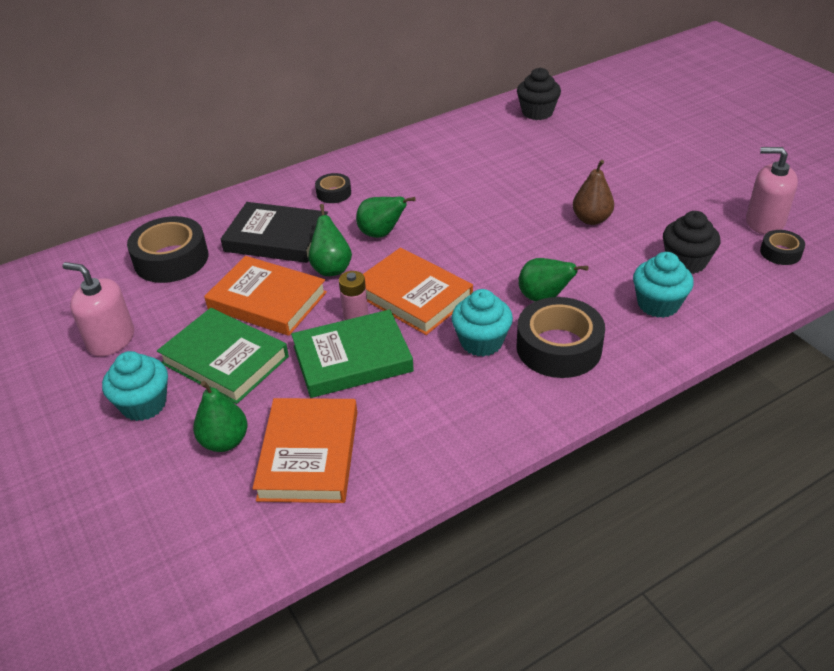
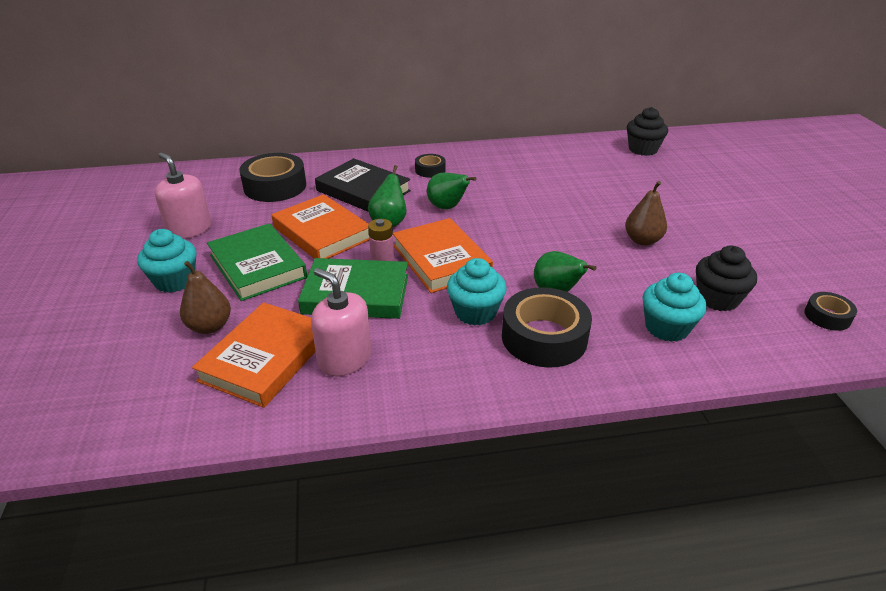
camera: 20 degrees right, 5 degrees down
(224, 441) = (210, 326): green pear -> brown pear
(764, 222) = (823, 285): pink soap dispenser -> pink soap dispenser (345, 359)

